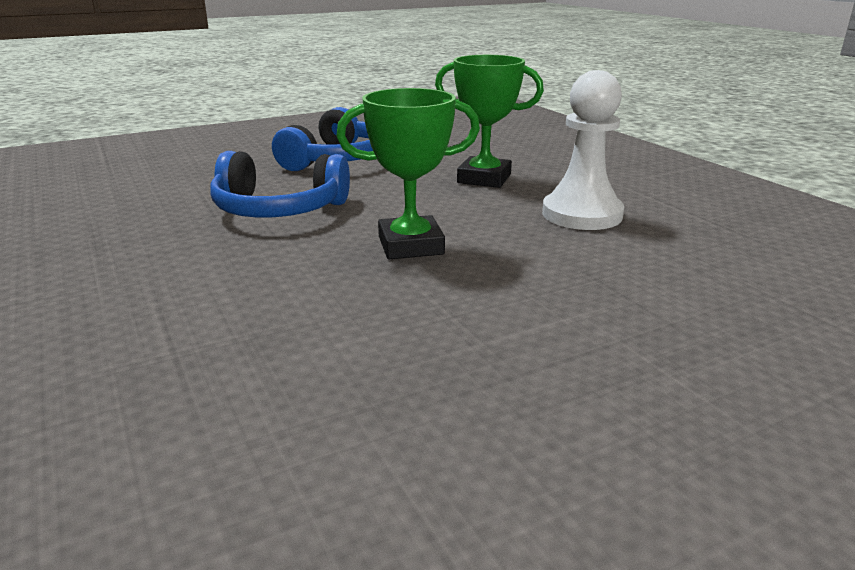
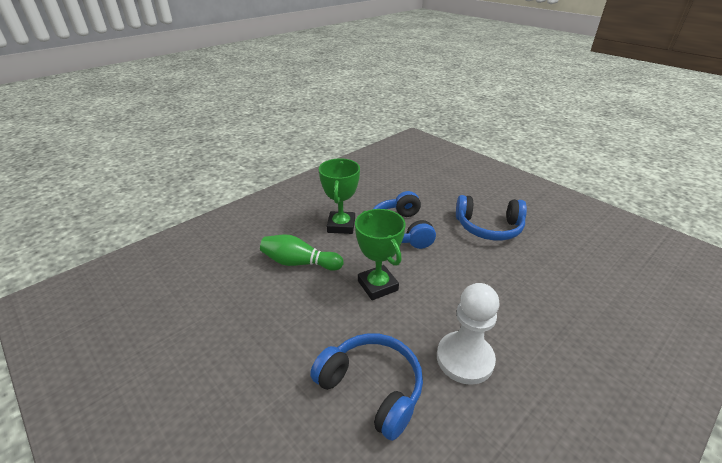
camera: 75 degrees right, 10 degrees up
(284, 311) = (299, 263): none -> green bowling pin
(484, 179) = (503, 298): green trophy -> green trophy (341, 226)
(627, 276) = (372, 387): none -> blue headphones

